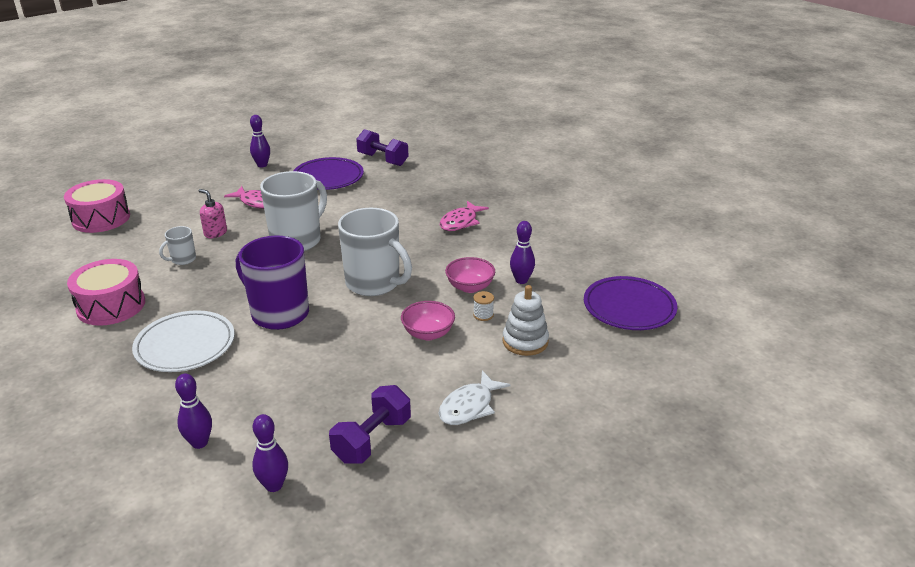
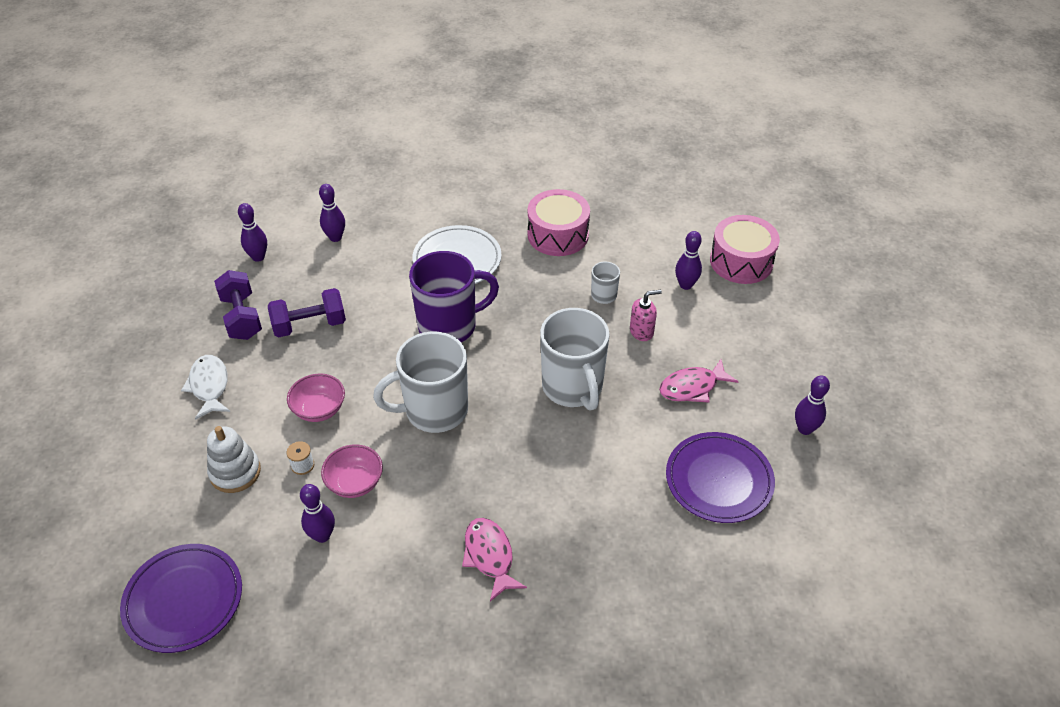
camera: 125 degrees right, 15 degrees up
(146, 231) = (685, 285): none -> purple bowling pin
(383, 159) = (740, 570): purple dumbbell -> purple dumbbell (310, 325)

